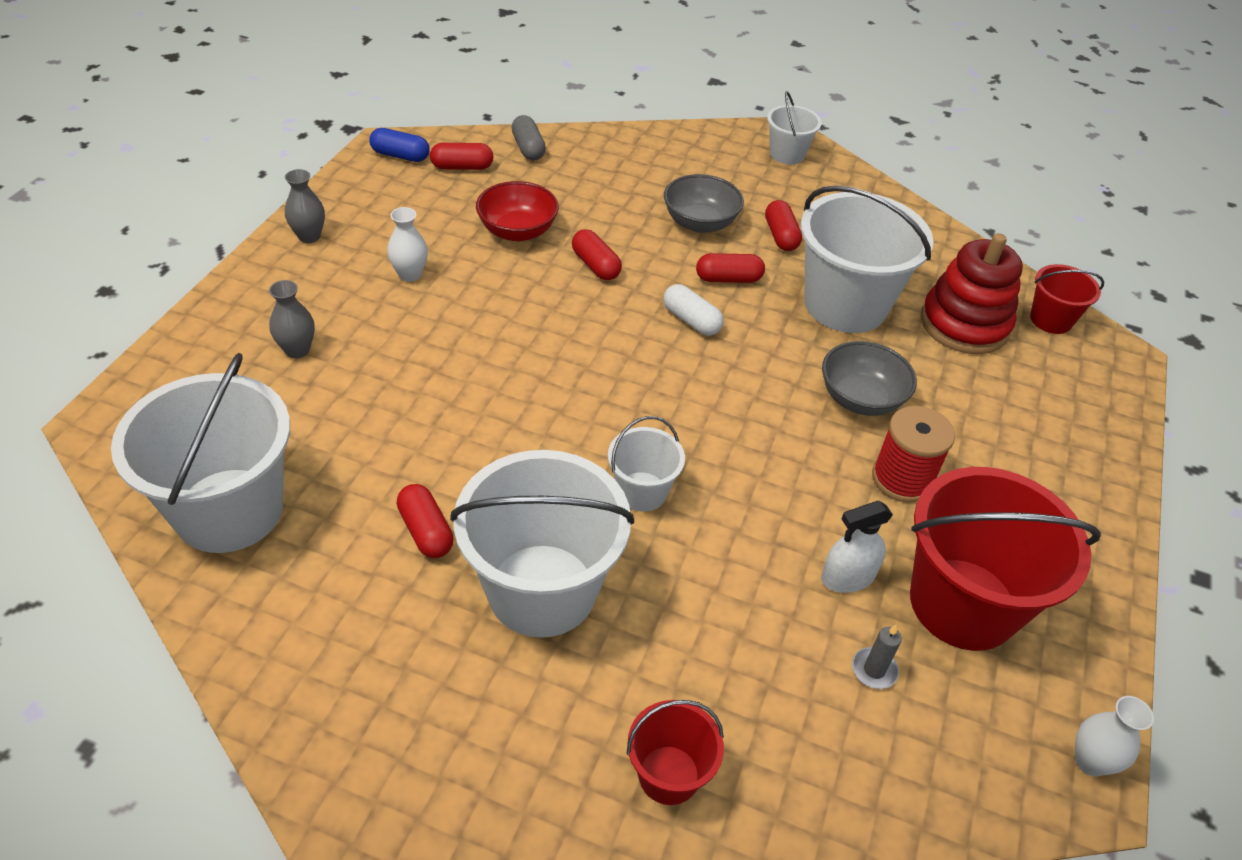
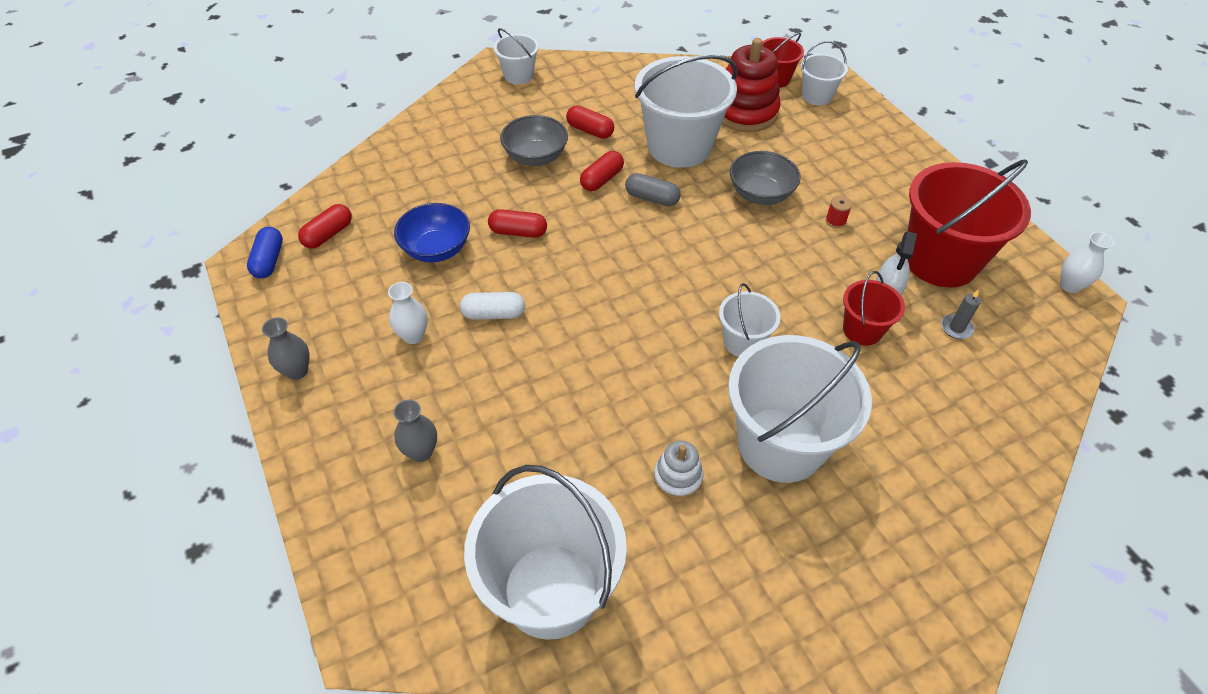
camera: 45 degrees left, 5 degrees up
(400, 156) = (269, 261): blue capsule -> blue capsule turned 60 degrees counterclockwise
(426, 531) = (678, 477): red capsule -> white stacking toy
(517, 231) = (436, 249): red bowl -> blue bowl
(528, 148) = (353, 187): grey capsule -> grey capsule (652, 198)
(669, 775) = (963, 469): red bucket -> red bucket (862, 330)
(691, 320) = (620, 221): white capsule -> white capsule (493, 314)
(902, 479) = (835, 221): red spool -> red spool, size x0.47
(1075, 365) = (816, 96): none -> white bucket

